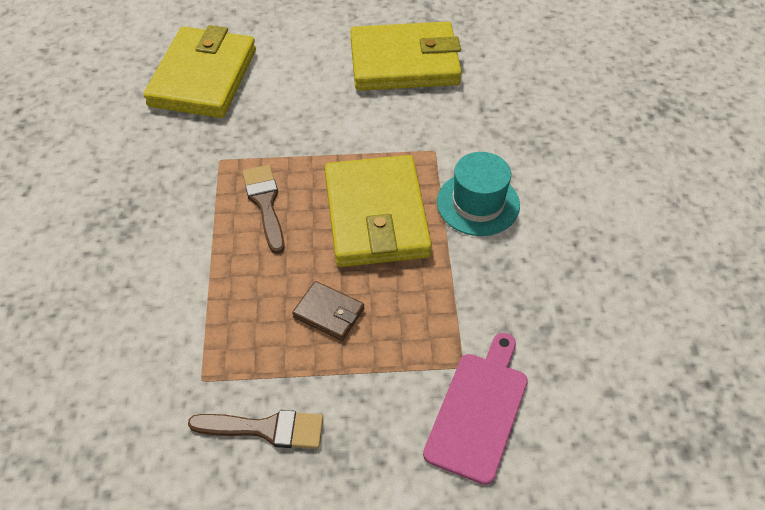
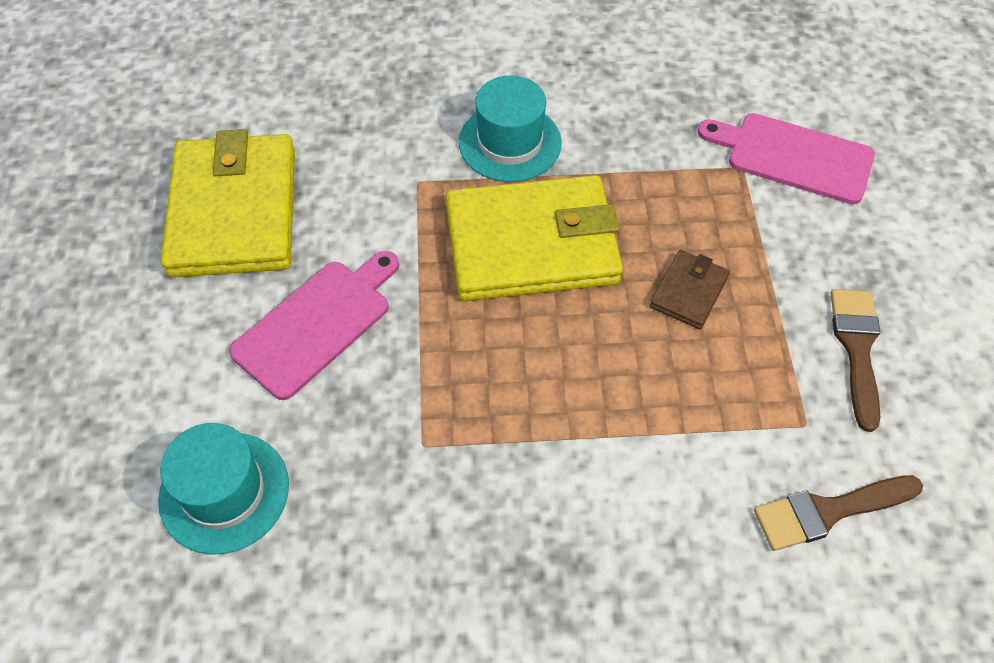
camera: 90 degrees left, 5 degrees up
(203, 77) = (224, 492): yellow wallet -> turquoise hat
(265, 203) = (512, 375): brown brush -> brown brush (828, 511)
(313, 106) = (316, 324): none -> pink cutting board

